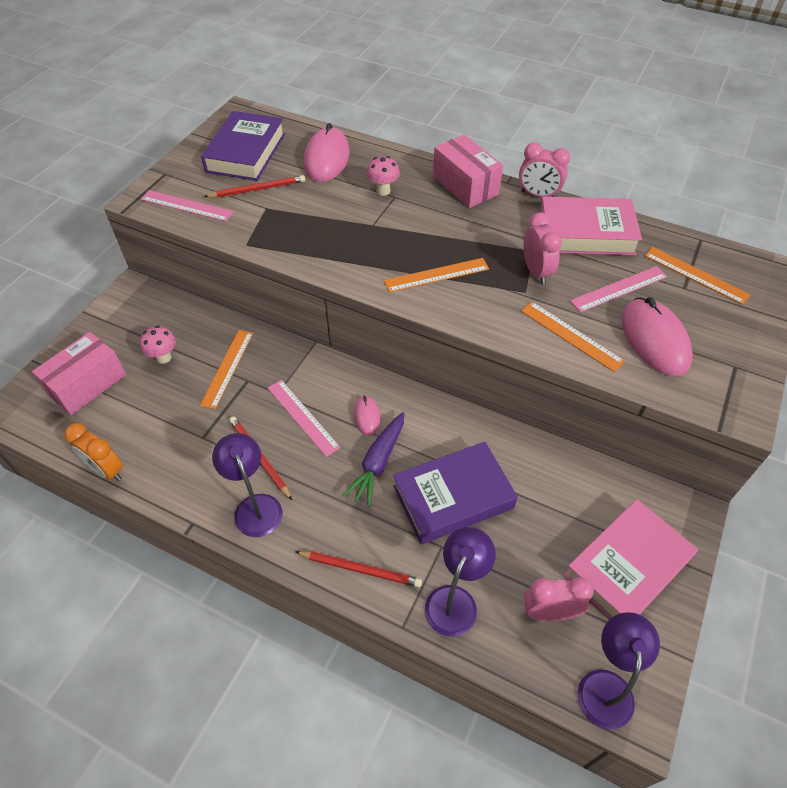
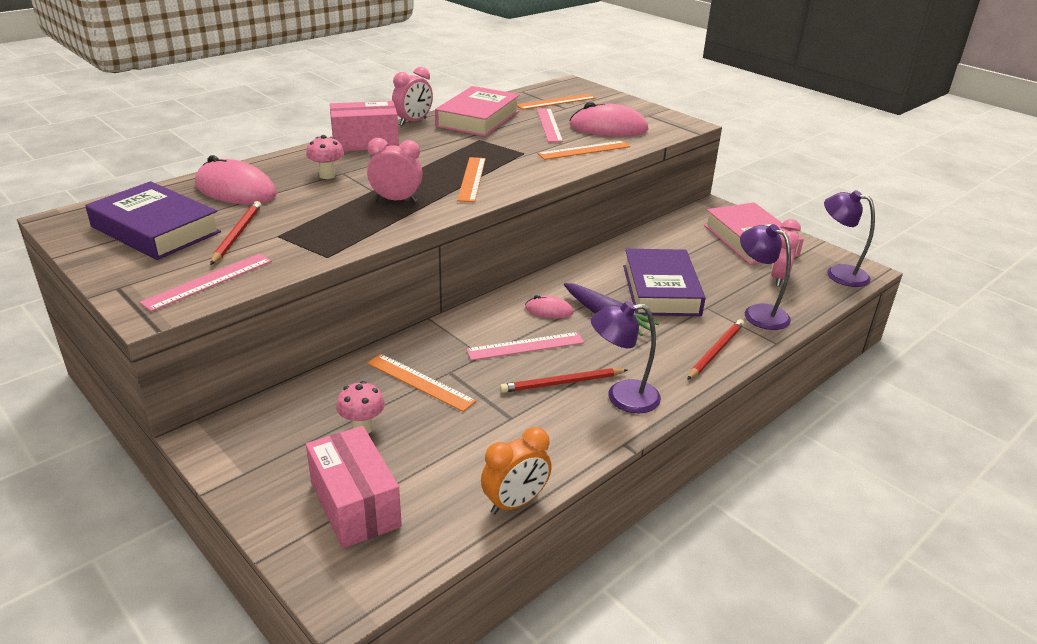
camera: 70 degrees left, 20 degrees down
(536, 272) = (505, 144): pink clock -> pink clock (396, 200)

